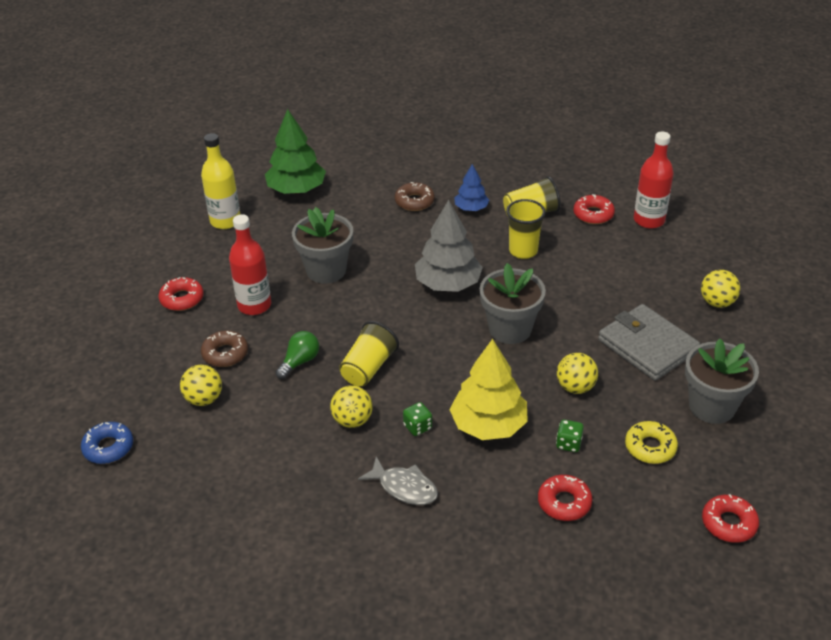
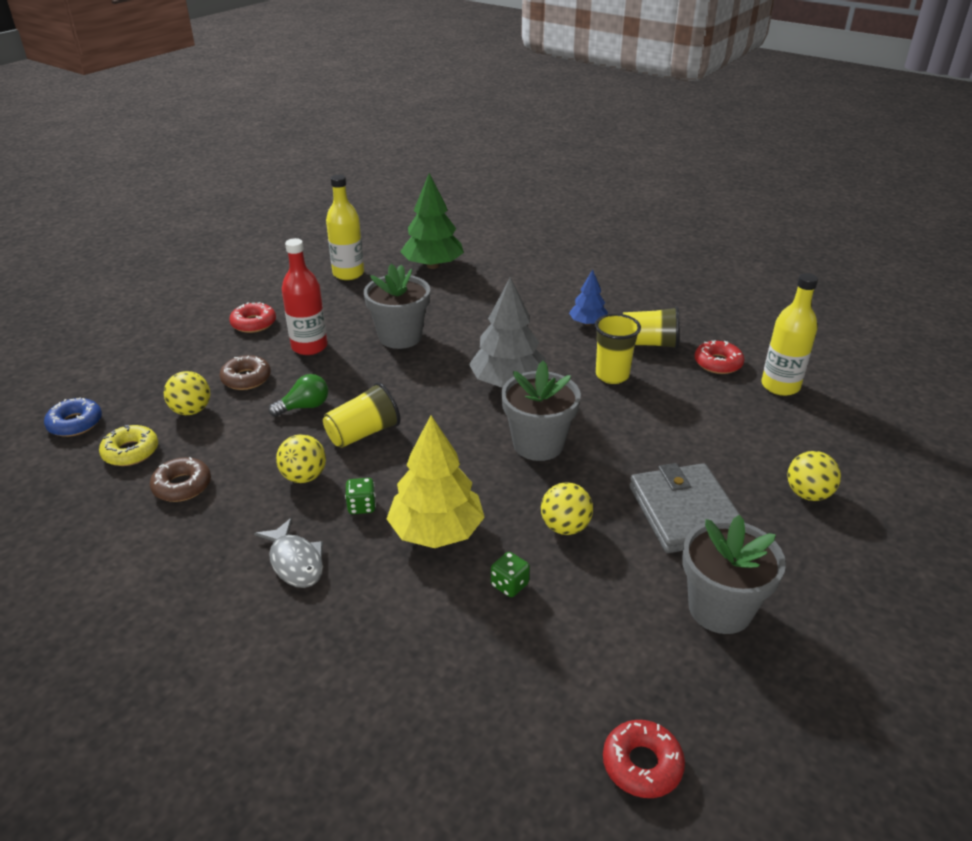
camera: 25 degrees right, 5 degrees down
(414, 201) = (535, 303): brown donut -> brown donut (182, 486)
(564, 502) = (452, 649): red donut -> none
(649, 220) = (780, 386): red bottle -> yellow bottle
(650, 447) = (605, 627): yellow donut -> yellow donut (131, 452)

